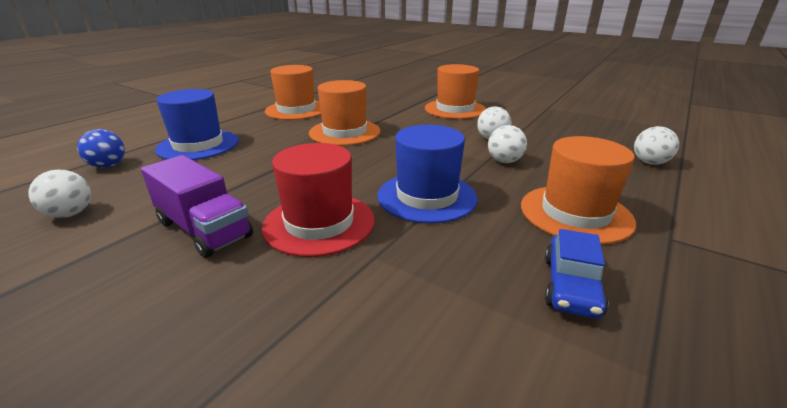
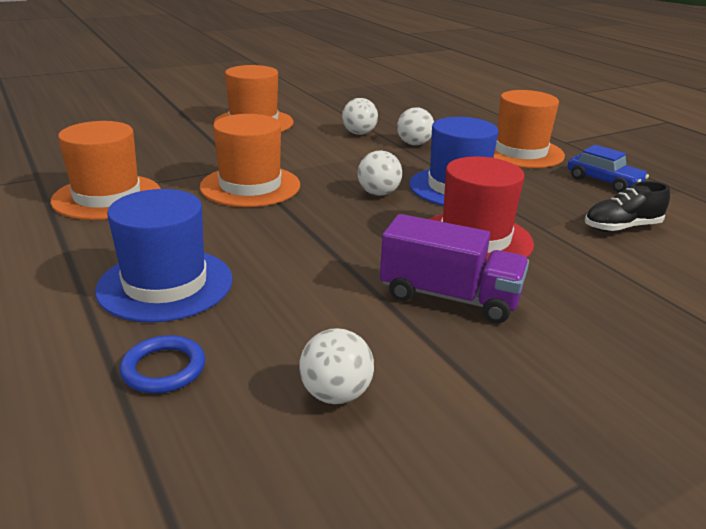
camera: 65 degrees left, 0 degrees up
(108, 166) = (163, 368): blue ball -> blue ring
(204, 229) = (449, 297): purple truck -> purple truck turned 45 degrees clockwise
(427, 316) = (622, 227): none -> black shoe
(649, 162) = (461, 108): white ball -> white ball (378, 193)

